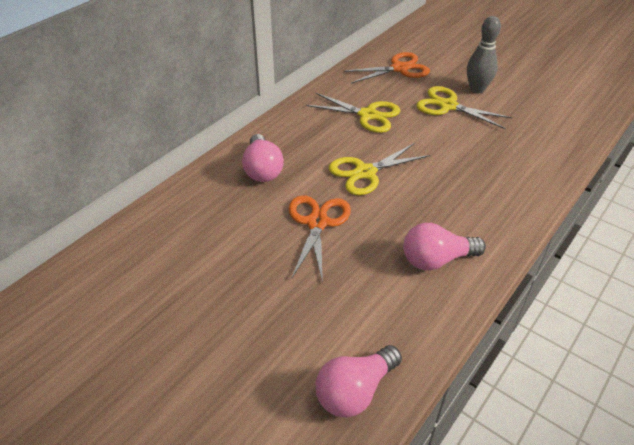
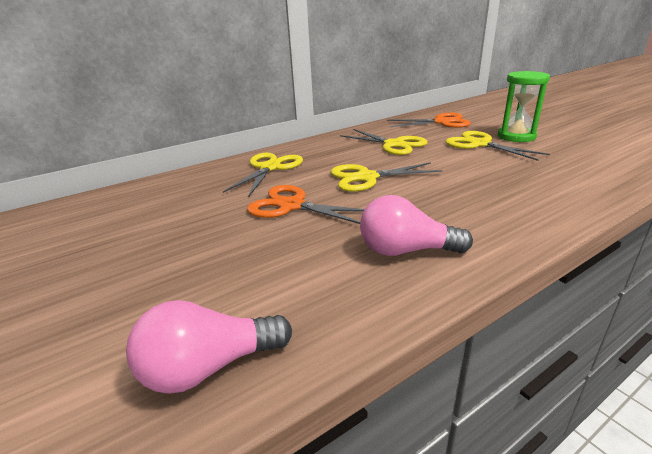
camera: 20 degrees right, 15 degrees down
(262, 169) = (270, 168): pink light bulb -> yellow scissors
(317, 223) = (292, 206): orange scissors -> orange scissors turned 90 degrees counterclockwise
(477, 89) = (516, 136): grey bowling pin -> green hourglass

